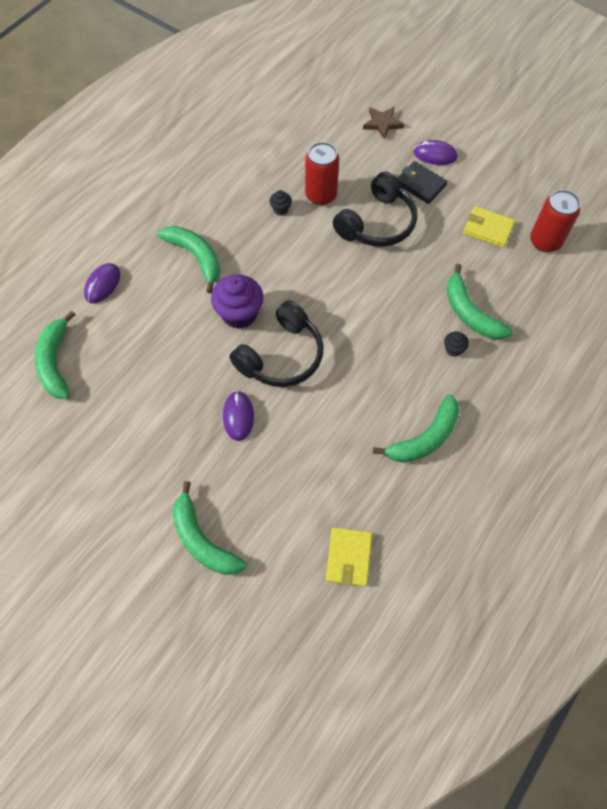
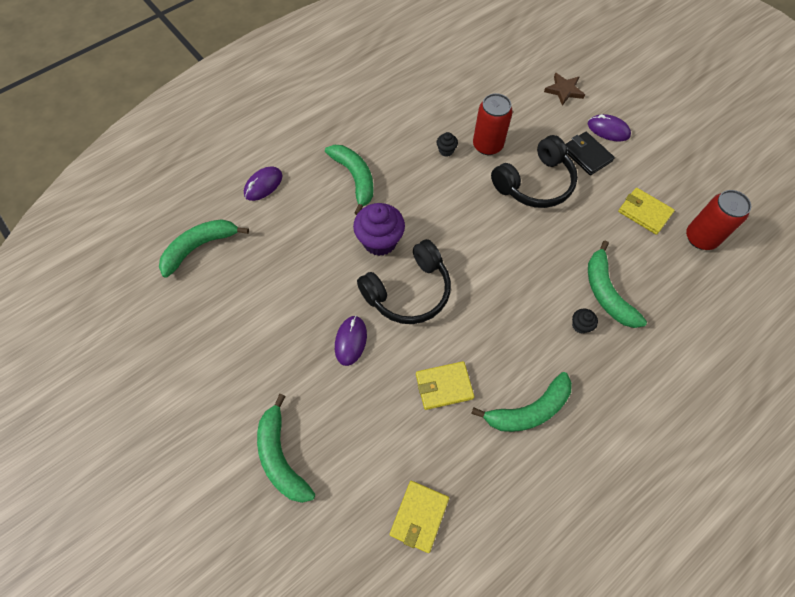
camera: 15 degrees right, 0 degrees up
(55, 362) = (199, 247): green banana -> green banana turned 45 degrees clockwise
(340, 436) = (444, 386): none -> yellow wallet

